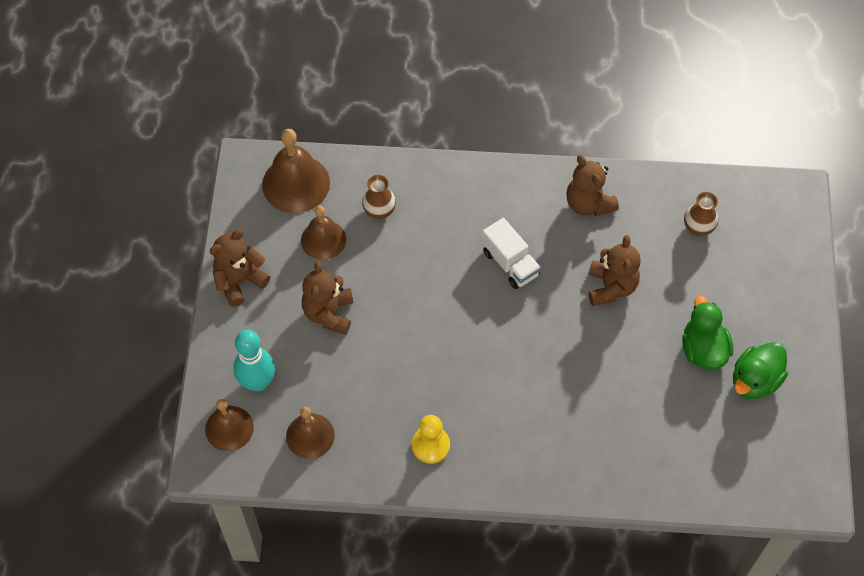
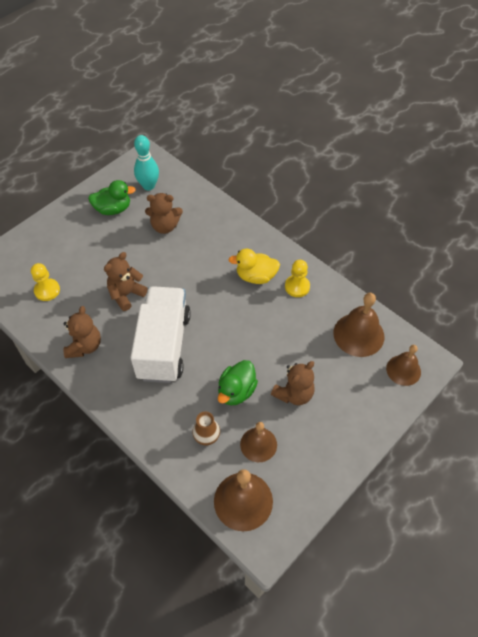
camera: 140 degrees left, 5 degrees down
(239, 281) = (334, 457): brown teddy bear -> brown teddy bear (165, 226)
(257, 382) = (368, 384): turquoise bowling pin -> turquoise bowling pin (148, 186)
(310, 435) = (358, 334): brown bell -> brown bell, size x1.52
(491, 422) = (256, 276): none -> yellow duck
(510, 263) = (164, 345): white truck -> white truck, size x1.98
(698, 227) = (47, 290): brown vase -> yellow pawn
(703, 349) = (119, 236): green duck -> green duck (236, 391)

